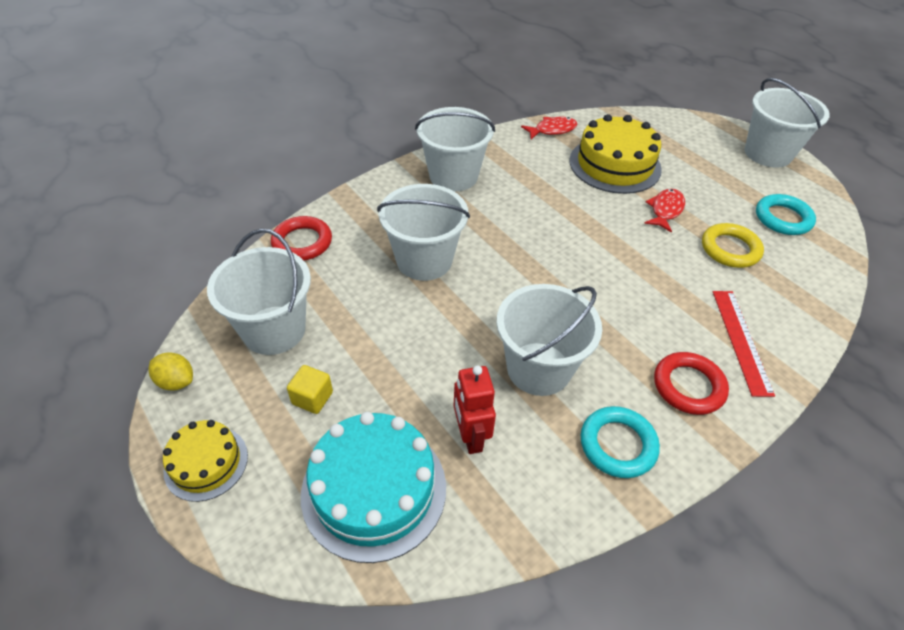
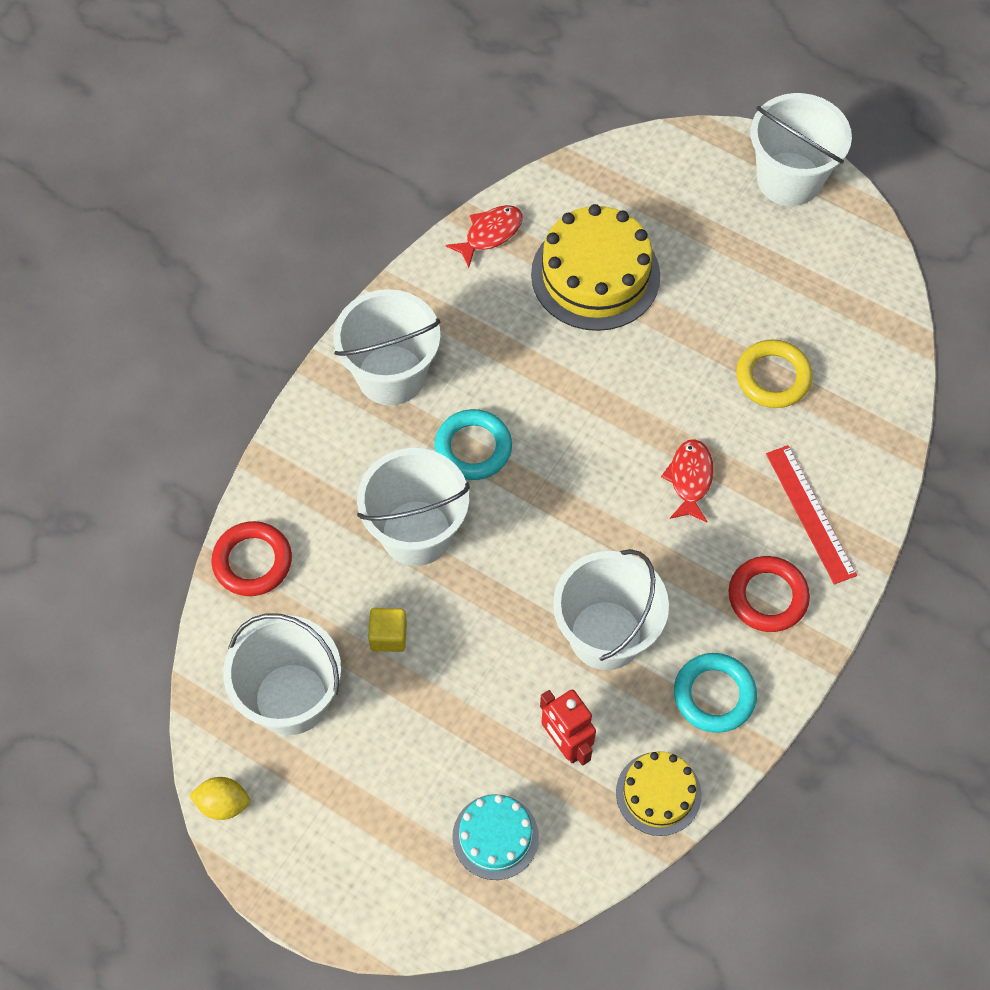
camera: 20 degrees left, 15 degrees up
(206, 463) = (314, 877): yellow cake -> yellow cake (658, 793)
(312, 398) = (382, 764): yellow cube -> yellow cube (388, 636)
(374, 489) = (495, 837): turquoise cake -> turquoise cake, size x0.57
(665, 210) = (681, 338): red fish -> red fish (690, 479)
(783, 218) = (826, 299): turquoise ring -> turquoise ring (473, 448)

